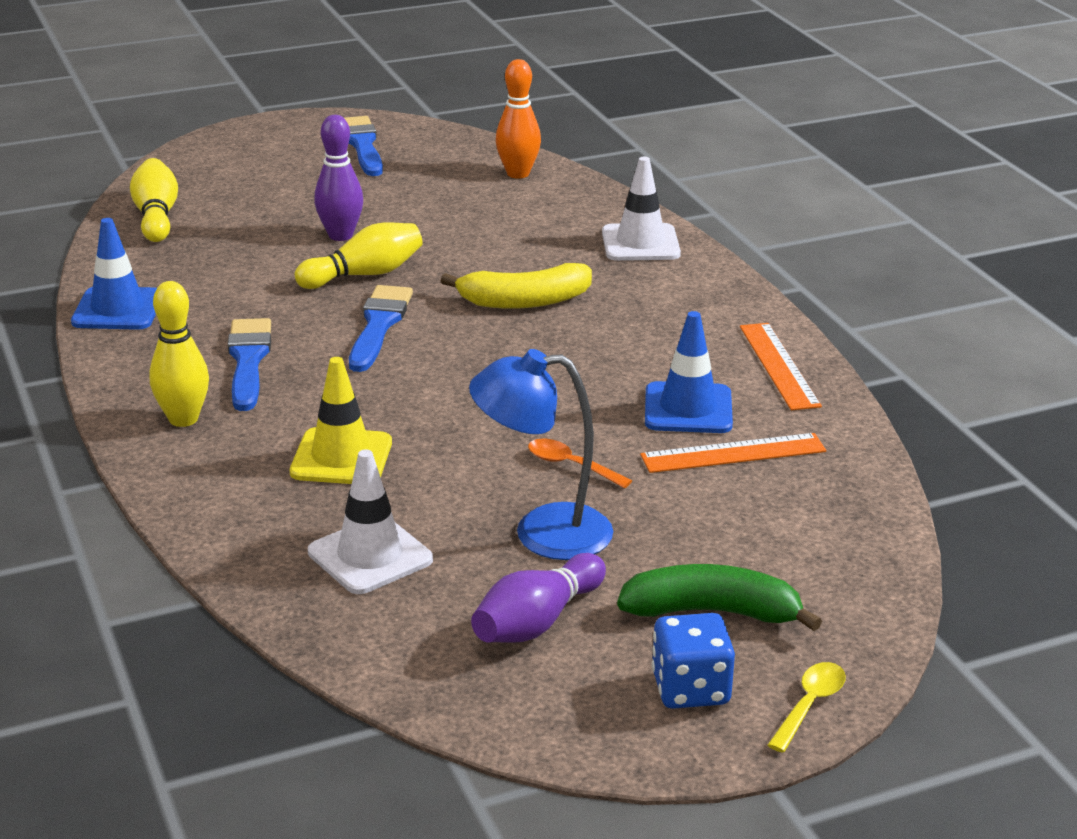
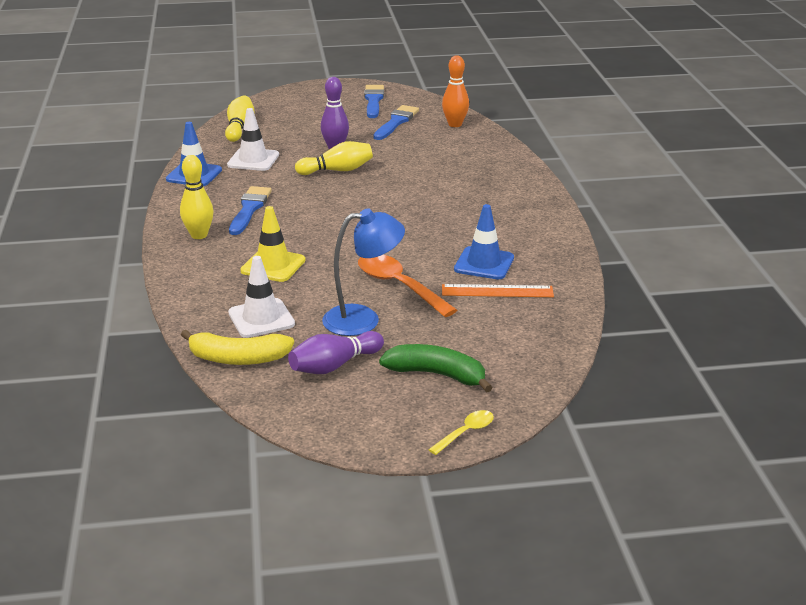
camera: 15 degrees right, 0 degrees up
(379, 325) = (331, 198): blue brush -> blue brush (396, 122)
(524, 301) = (420, 194): yellow banana -> yellow banana (238, 358)
(542, 532) = (363, 319): blue lamp -> blue lamp turned 150 degrees clockwise
(571, 465) = (399, 286): orange spoon -> orange spoon, size x1.92
(640, 243) = (506, 170): white traffic cone -> white traffic cone (253, 160)
(690, 689) = (401, 413): blue dice -> none
(779, 365) = (552, 246): orange ruler -> none

